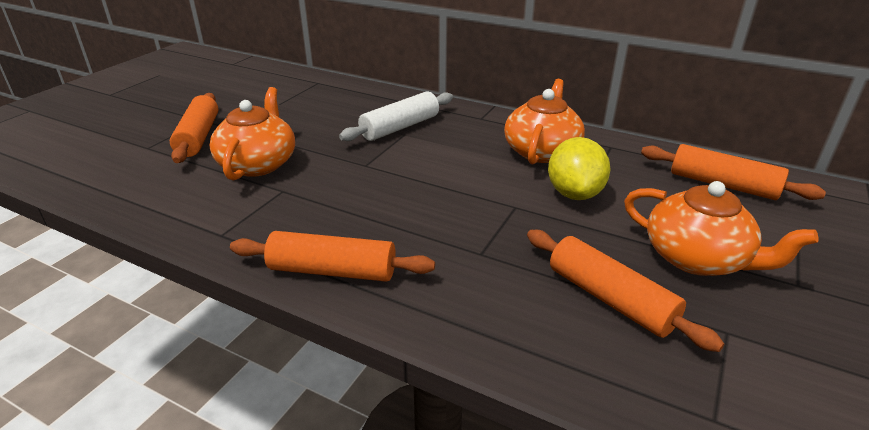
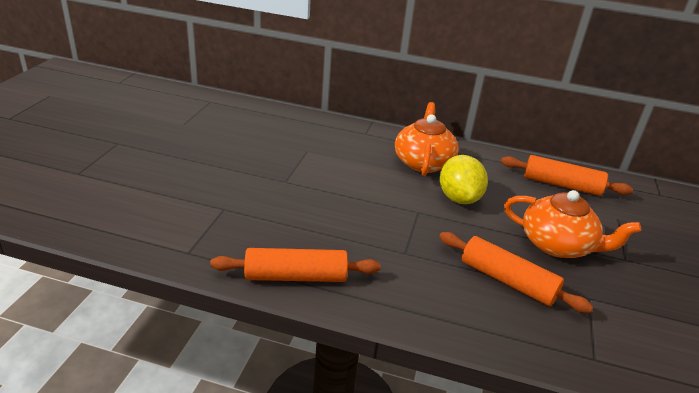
camera: 15 degrees left, 0 degrees up
(198, 137) = (122, 160): orange rolling pin -> none
(258, 164) = (191, 184): orange teapot -> none
(400, 127) = (301, 144): white rolling pin -> none

